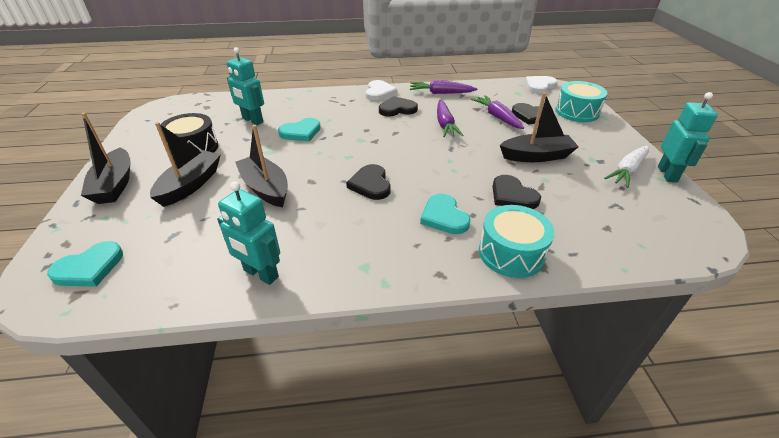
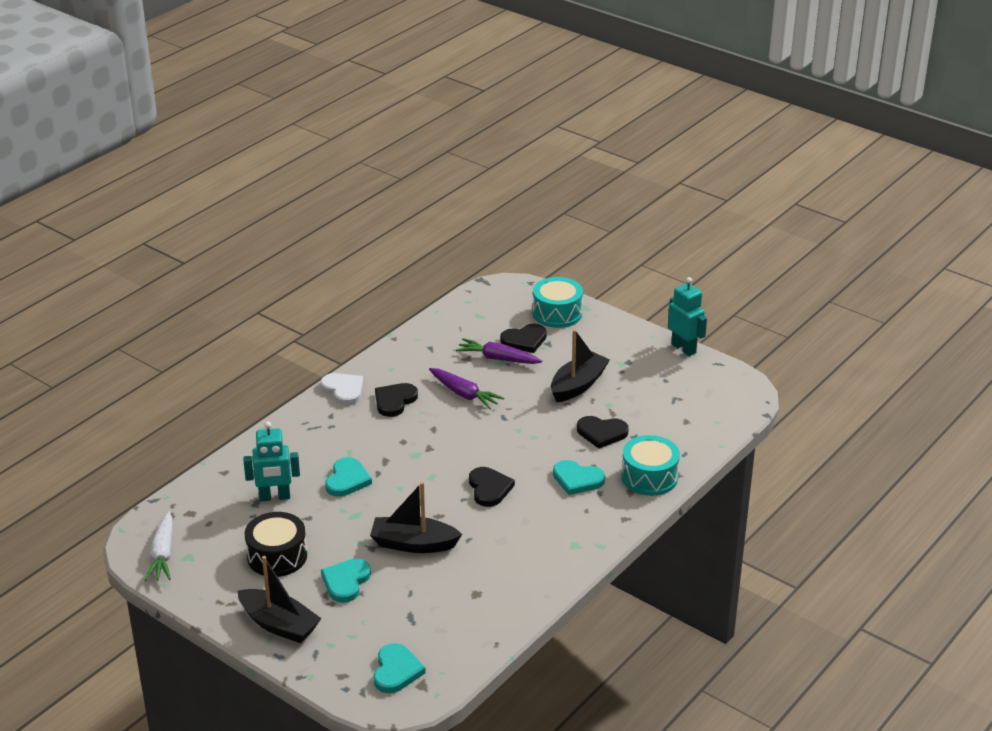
camera: 45 degrees left, 5 degrees down
(190, 185) = (346, 582): black boat -> turquoise heart
(261, 274) = (518, 593): turquoise robot -> none
(370, 184) = (489, 488): black heart -> black heart turned 135 degrees counterclockwise
(440, 93) = (406, 356): purple carrot -> none
(539, 86) = (488, 294): white heart -> none
(627, 171) = (655, 361): white carrot -> white carrot (163, 554)

